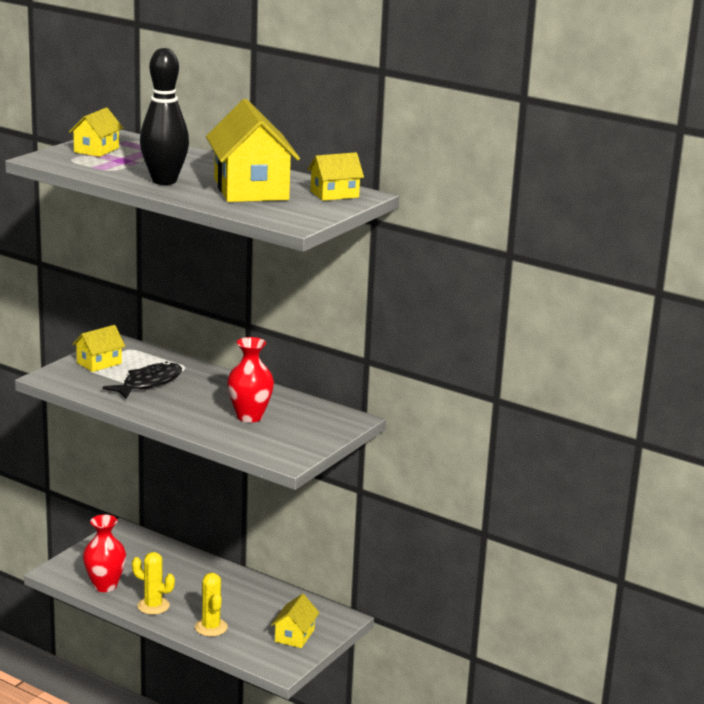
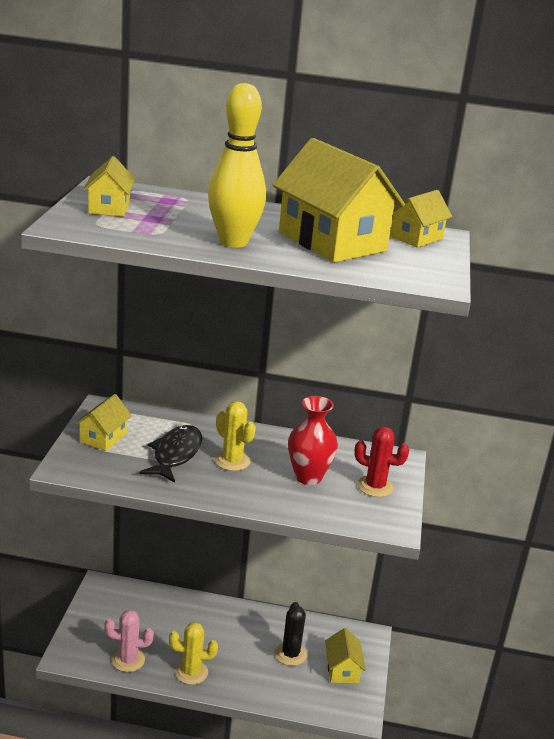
camera: 25 degrees left, 5 degrees up
(105, 585) = (128, 660): red vase -> pink cactus
(164, 181) = (233, 242): black bowling pin -> yellow bowling pin
(211, 627) = (262, 683): yellow cactus -> yellow cactus (232, 461)
(254, 614) = (290, 654): none -> black cactus
(303, 433) = (375, 487): none -> red cactus

